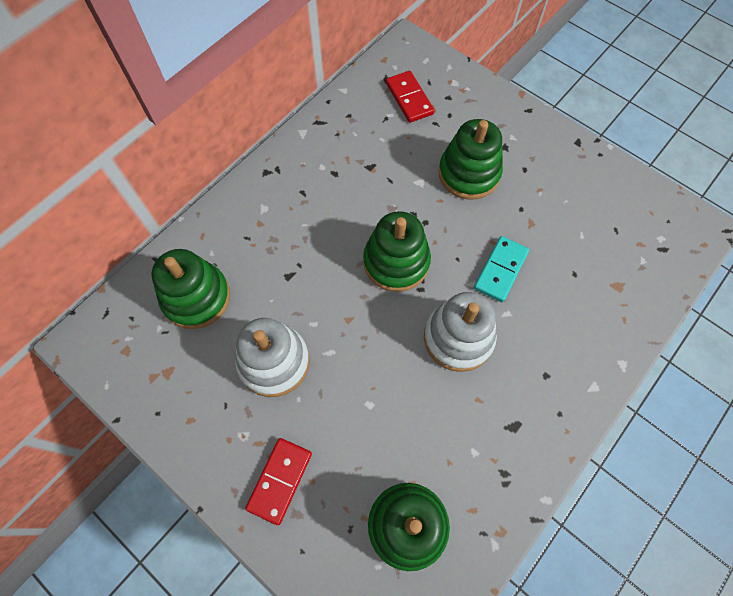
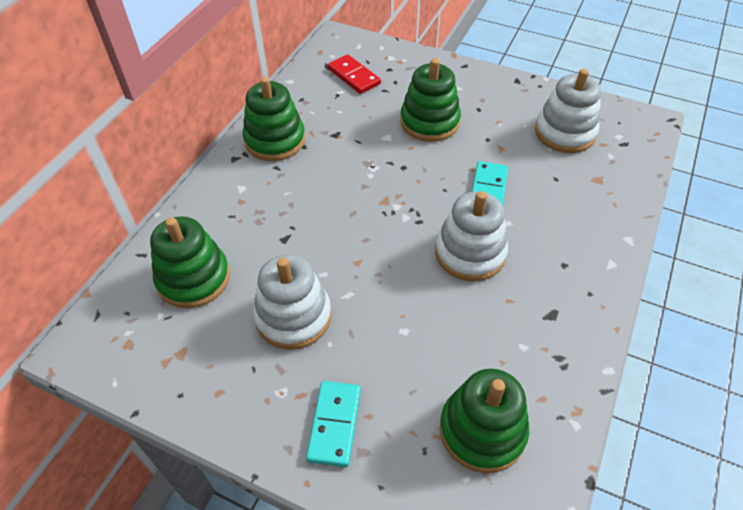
camera: 15 degrees left, 15 degrees down
(280, 481) = (334, 424): red domino -> turquoise domino
(396, 262) = (387, 204): green stacking toy -> green stacking toy (275, 140)
(604, 220) = (564, 133): none -> white stacking toy

